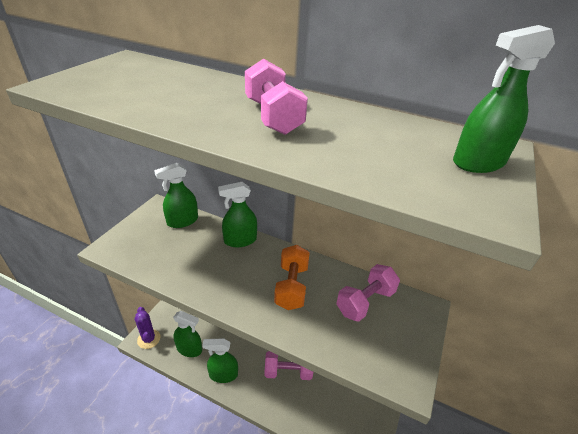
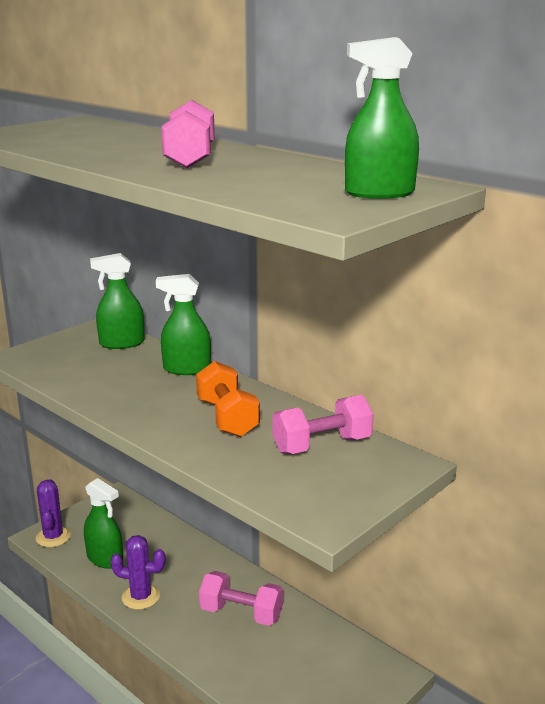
camera: 20 degrees right, 15 degrees down
(223, 374) = (141, 597): green spray bottle -> purple cactus
(291, 286) = (227, 418): orange dumbbell -> orange dumbbell turned 45 degrees counterclockwise

